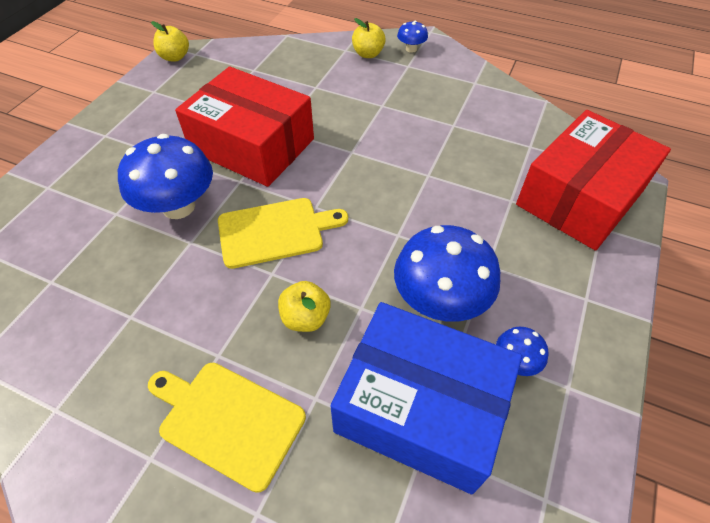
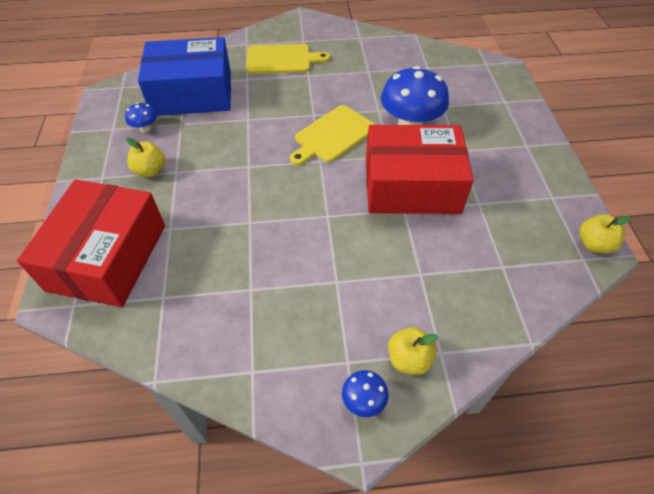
camera: 150 degrees right, 0 degrees up
(305, 318) = (276, 103): yellow apple -> yellow apple (150, 170)
(440, 300) = (201, 140): blue mushroom -> none

